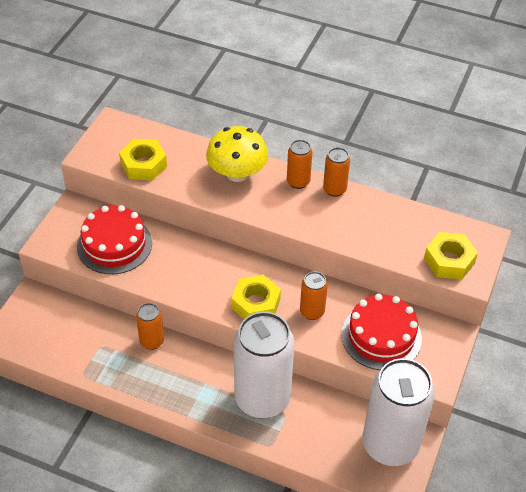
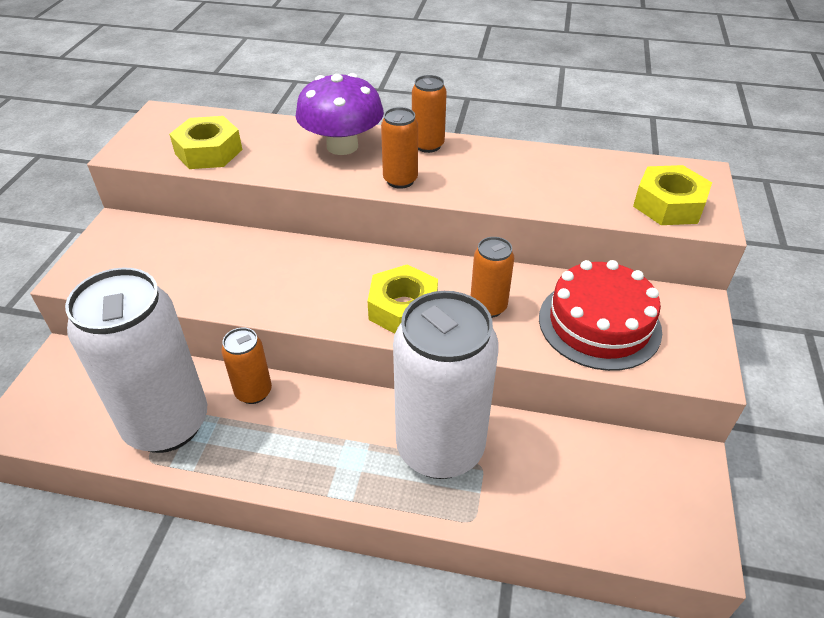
camera: 10 degrees left, 5 degrees down
(114, 245) = (179, 263): red cake -> none
(237, 173) = (342, 146): yellow mushroom -> purple mushroom
(334, 189) = (479, 147): orange can -> orange can (400, 180)
(390, 445) = (656, 484): white can -> white can (167, 424)

